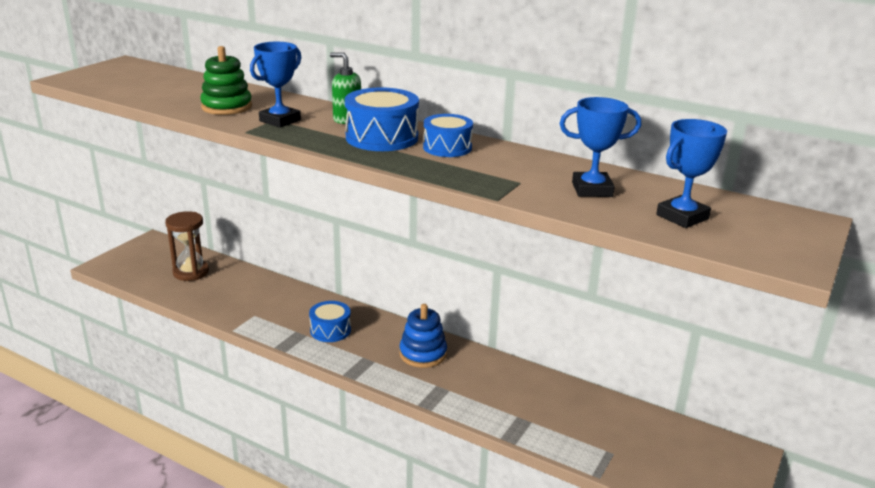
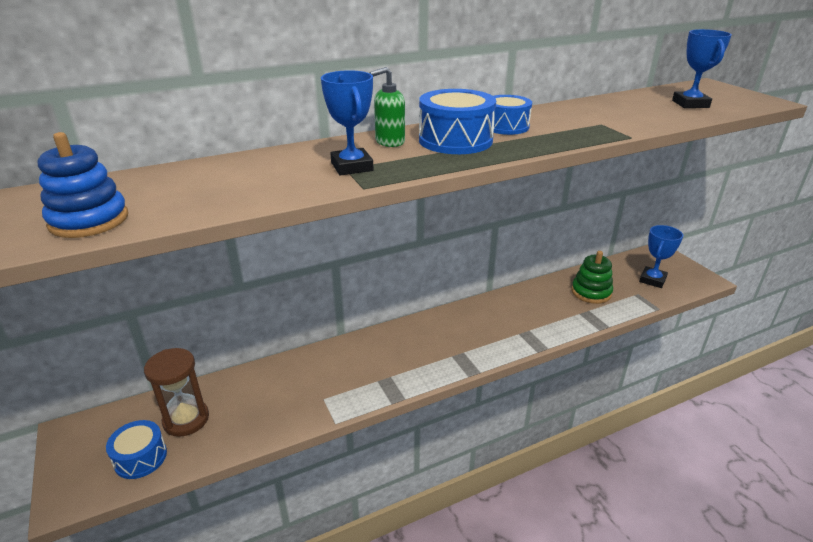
camera: 55 degrees left, 5 degrees up
(227, 107) = (267, 181): green stacking toy -> green stacking toy (591, 292)
(330, 330) = (396, 359): blue drum -> blue drum (140, 458)
(423, 354) = (472, 324): blue stacking toy -> blue stacking toy (89, 220)
(592, 189) = (629, 111): blue trophy -> blue trophy (652, 280)

